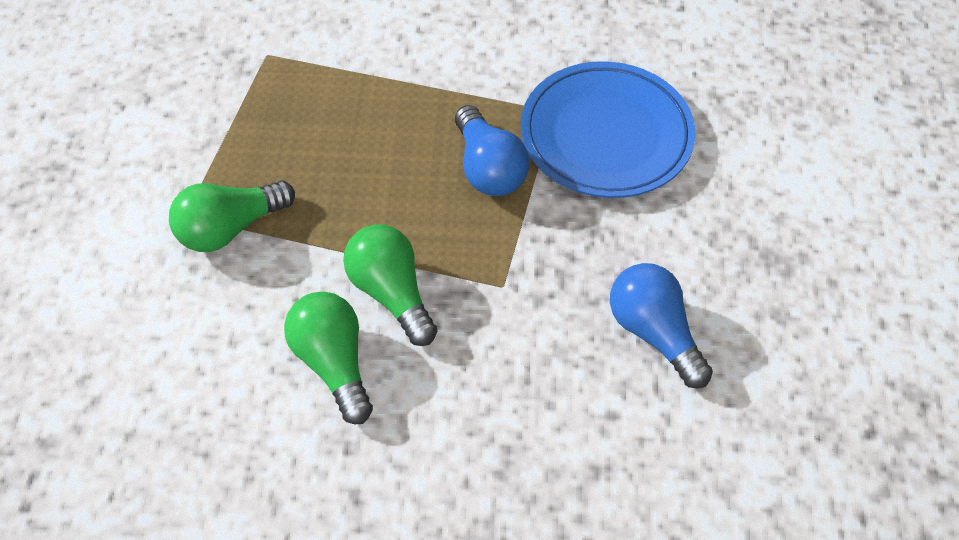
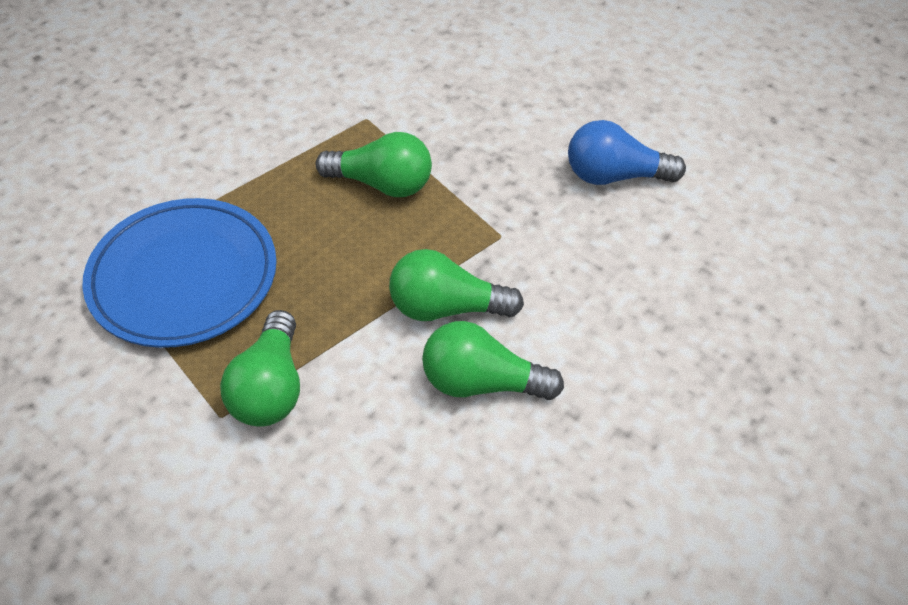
camera: 55 degrees left, 5 degrees down
(488, 168) = (382, 184): blue light bulb -> green light bulb
(606, 135) = (419, 104): blue plate -> blue plate (184, 277)

